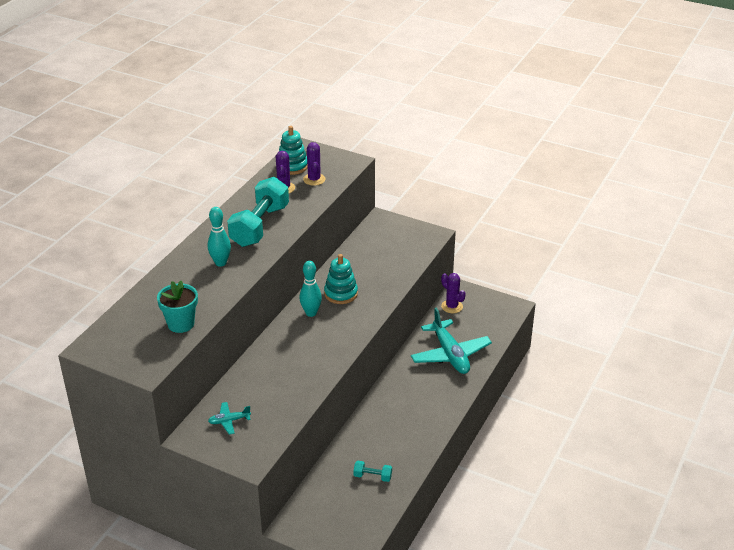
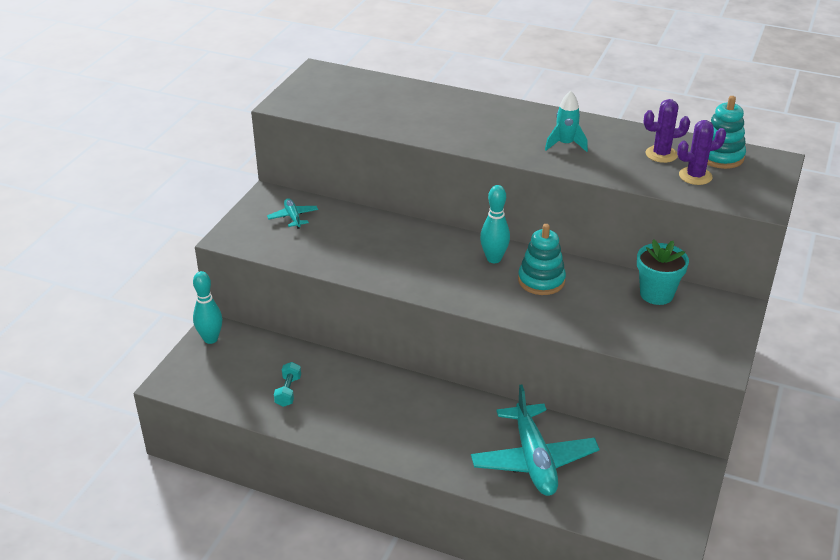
camera: 85 degrees right, 0 degrees up
(181, 324) = (361, 114): turquoise flower pot -> turquoise flower pot (656, 294)
(220, 263) = (479, 126): turquoise bowling pin -> turquoise bowling pin (210, 339)
(260, 226) = (565, 144): turquoise dumbbell -> turquoise rocket
(450, 354) = (533, 459): turquoise plane -> turquoise plane turned 75 degrees counterclockwise
(452, 306) = (648, 459): purple cactus -> none

